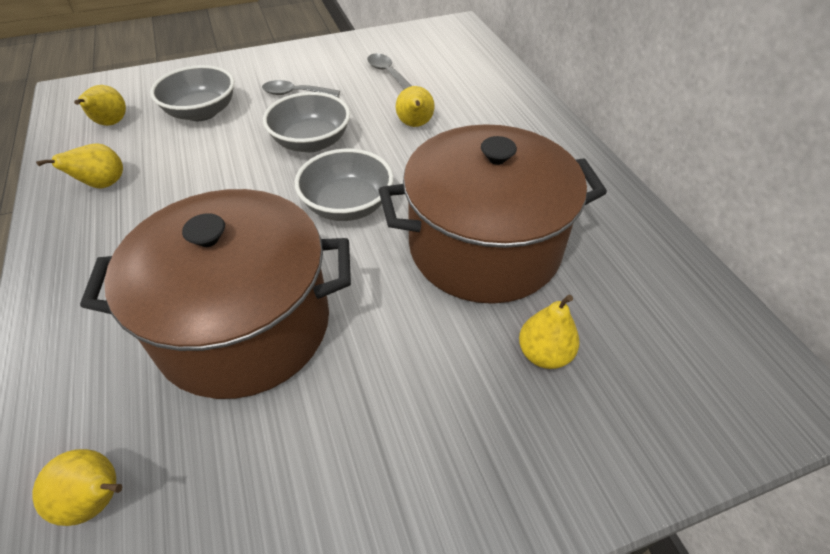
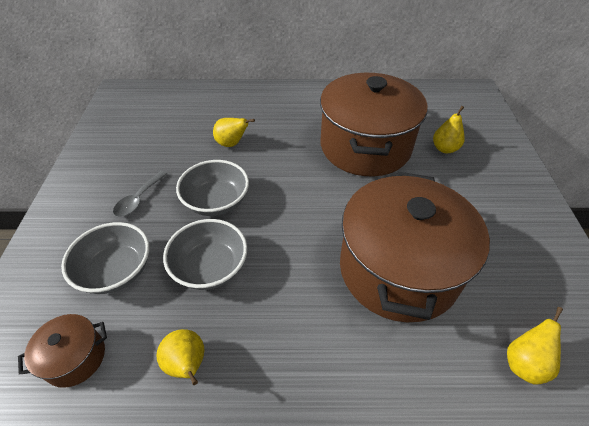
camera: 70 degrees left, 0 degrees up
(110, 124) = (75, 358): yellow pear -> brown pot
(347, 205) = (302, 196): grey bowl -> grey bowl (210, 267)
(388, 73) = (154, 141): grey spoon -> none

